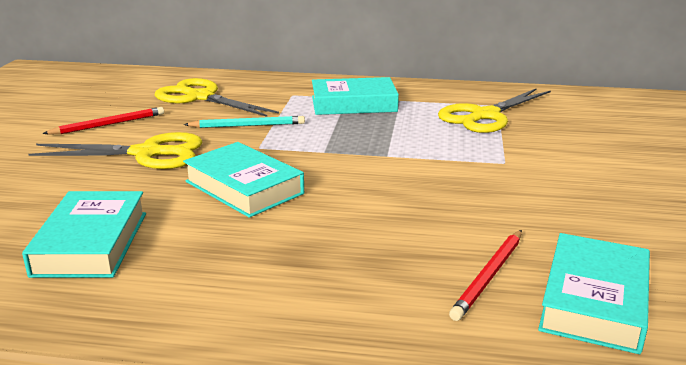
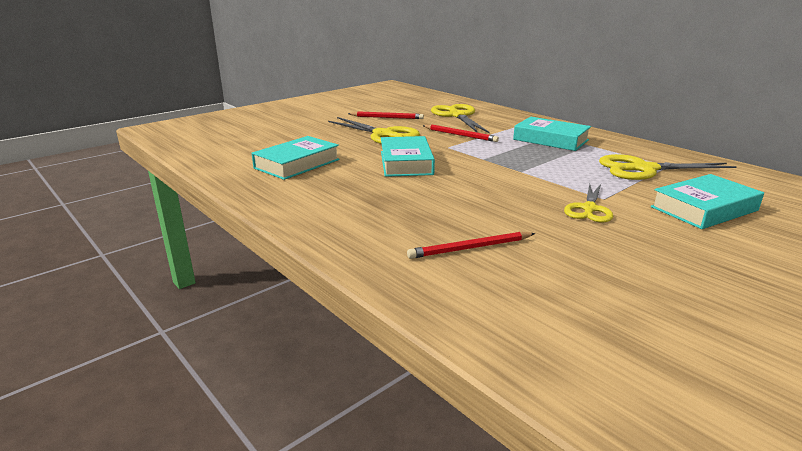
camera: 40 degrees right, 0 degrees up
(248, 125) = (460, 135): turquoise pencil -> red pencil
(512, 180) = (589, 209): none -> yellow scissors
(593, 301) = (517, 286): turquoise book -> turquoise book (704, 209)

